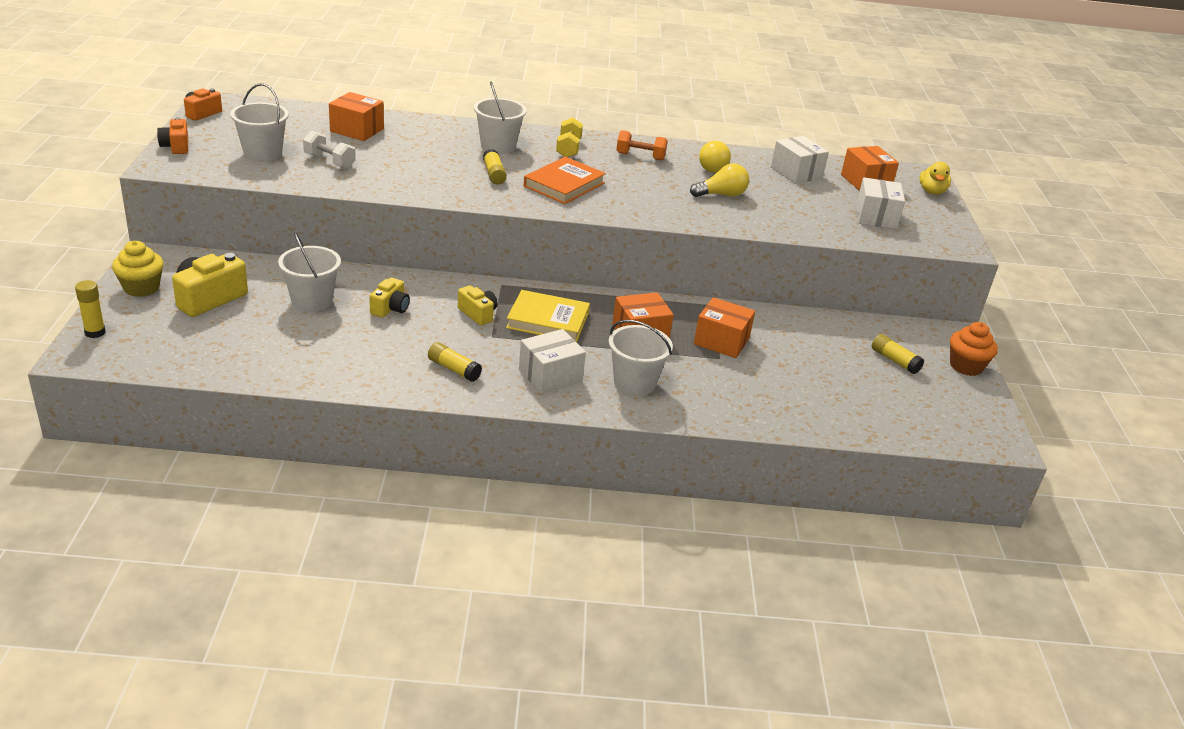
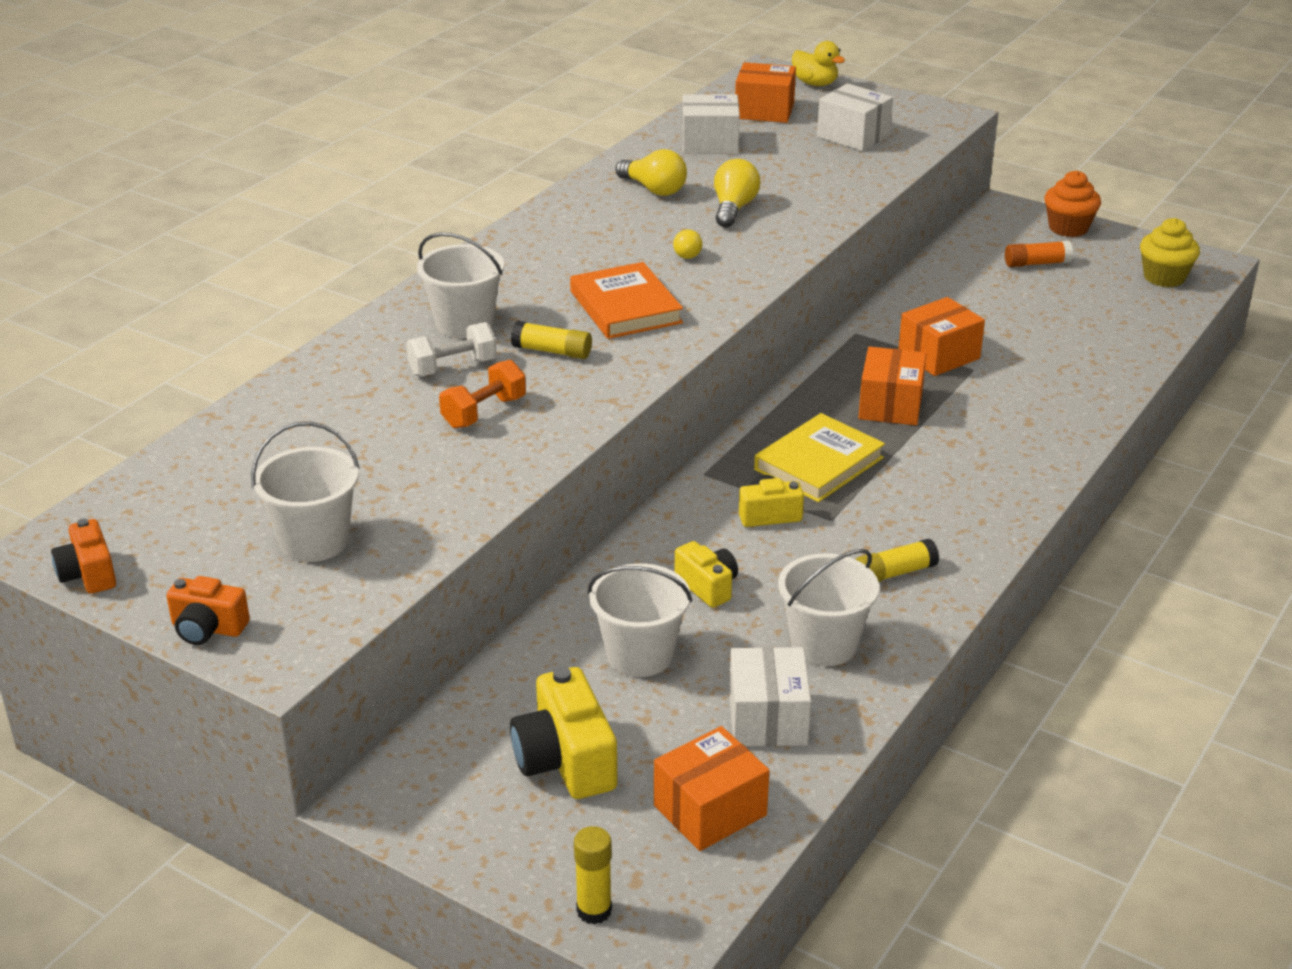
camera: 55 degrees left, 0 degrees up
(141, 288) = (480, 830): yellow cupcake -> yellow cupcake (1164, 277)
(329, 162) = (398, 482): white dumbbell -> white dumbbell (453, 367)
(357, 130) = (302, 430): orange box -> orange box (710, 810)
(550, 375) = (948, 501): white box -> white box (767, 718)
(568, 149) = (517, 272): yellow dumbbell -> none
(634, 383) = (996, 445): white bucket -> white bucket (824, 644)
(640, 156) = (584, 228): orange dumbbell -> orange dumbbell (484, 412)
(648, 190) = (686, 253): none -> yellow light bulb
(894, 360) = (1036, 263): yellow glue stick -> orange glue stick

